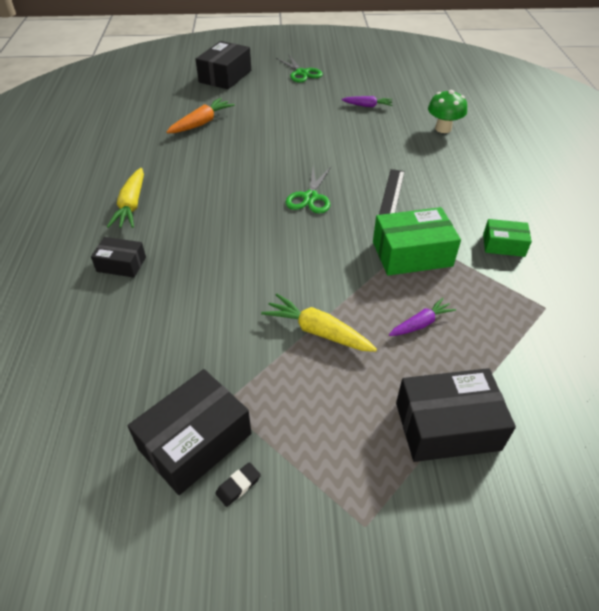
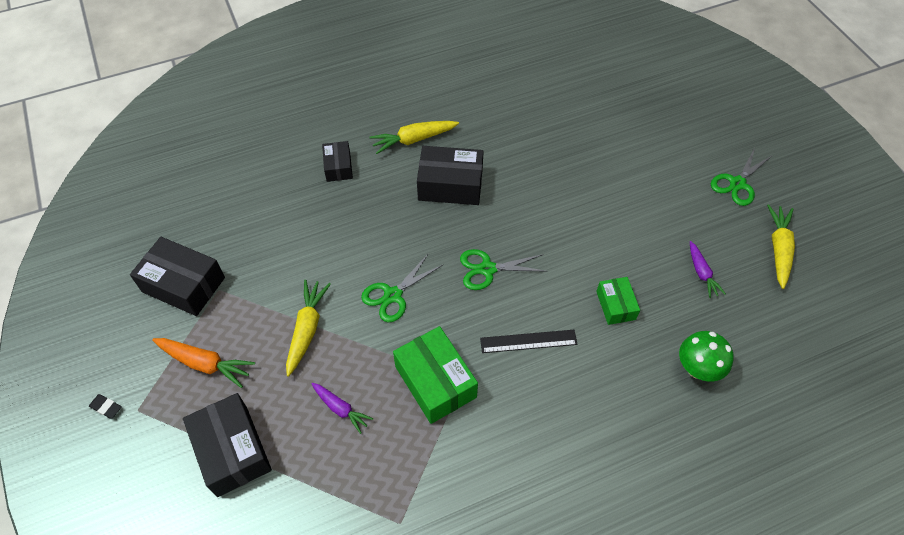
camera: 70 degrees right, 10 degrees up
(201, 123) = (570, 135): orange carrot -> orange carrot (205, 363)
(225, 76) = (678, 117): black box -> black box (450, 185)
(238, 486) = (154, 323): black eraser -> black eraser (106, 407)
(308, 260) = (393, 295): none -> green scissors
(363, 75) = (778, 249): none -> yellow carrot
(503, 245) = (485, 470): green box -> green box (616, 305)

